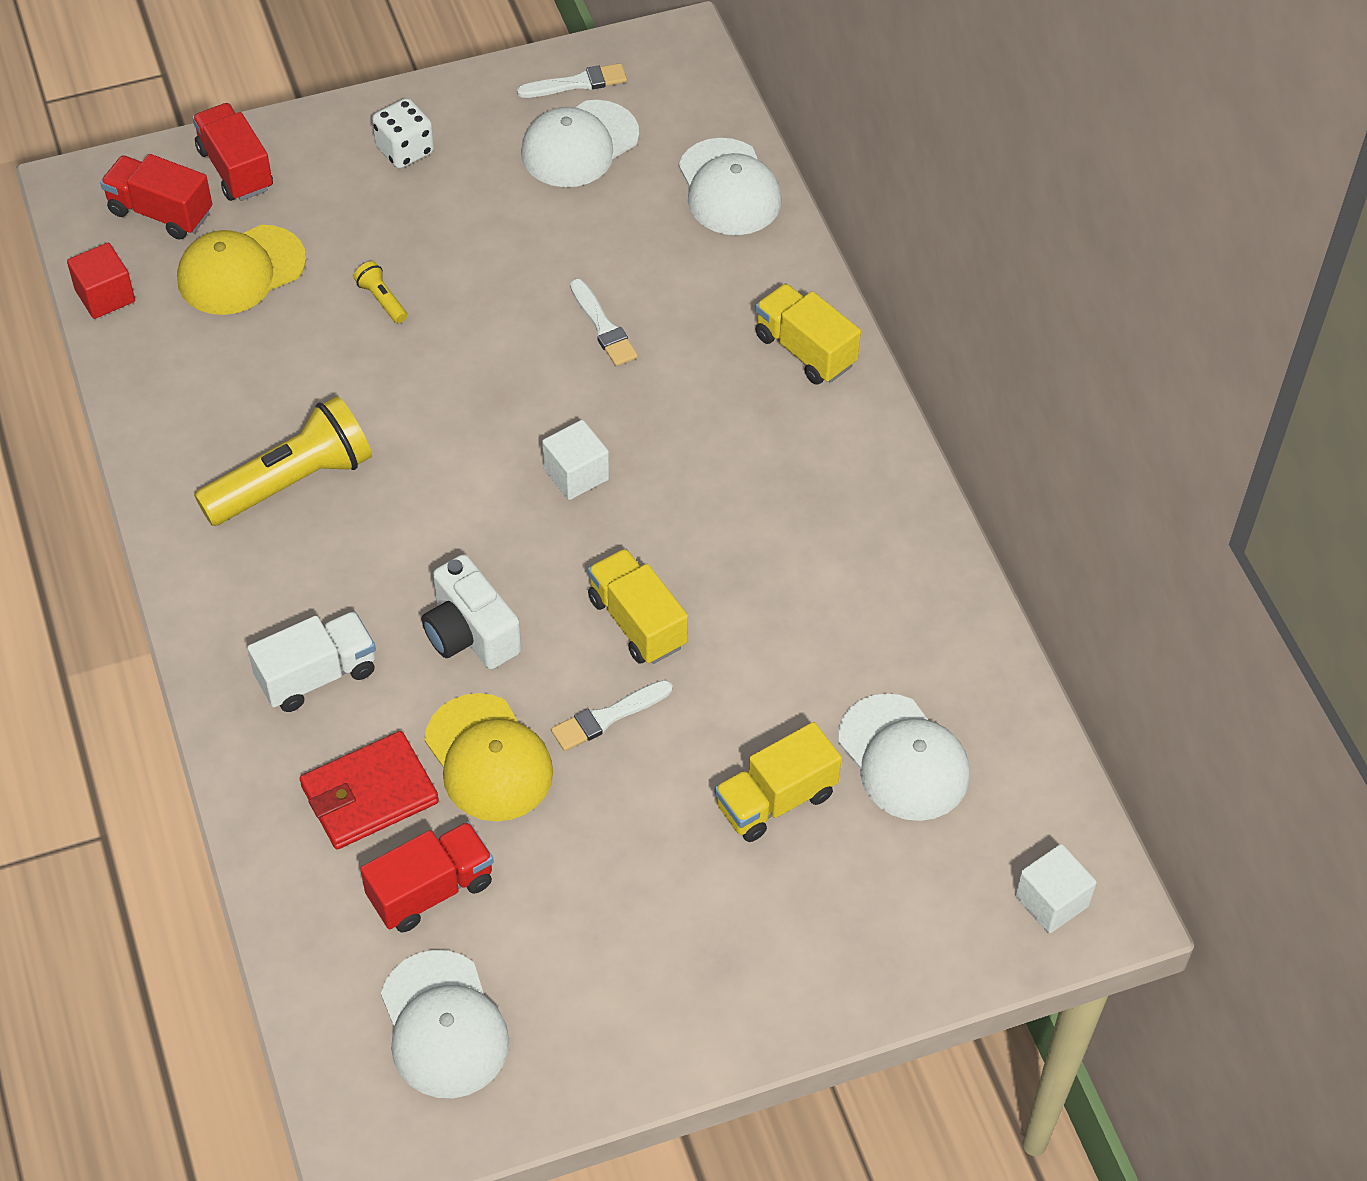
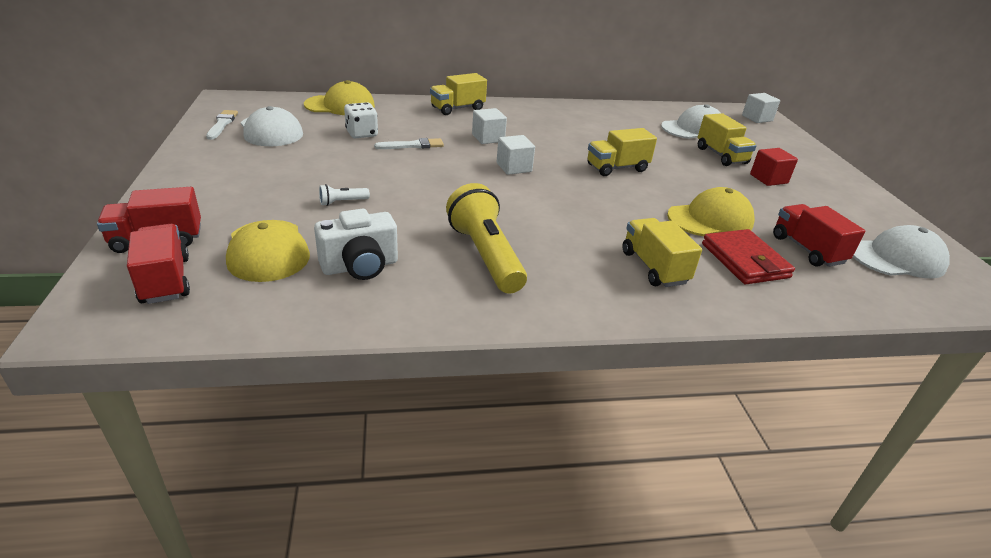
camera: 80 degrees left, 20 degrees down
(105, 296) = (235, 321): red cube -> red cube (768, 179)
(160, 212) = (165, 280): red truck -> red truck turned 120 degrees clockwise
(317, 675) = (654, 267): white truck -> yellow truck
(382, 300) = (342, 202): yellow flashlight -> white flashlight
(405, 150) = (216, 176): white dice -> white dice (362, 134)
(470, 634) = (622, 212): white camera -> white camera (360, 266)
(608, 717) = (678, 184): white brush -> none
(683, 420) = (488, 138): none -> white cube
(729, 188) = (340, 105): white cap -> yellow cap

